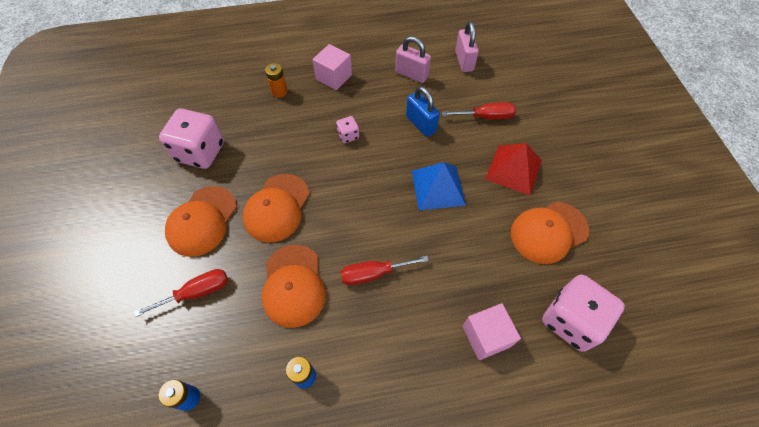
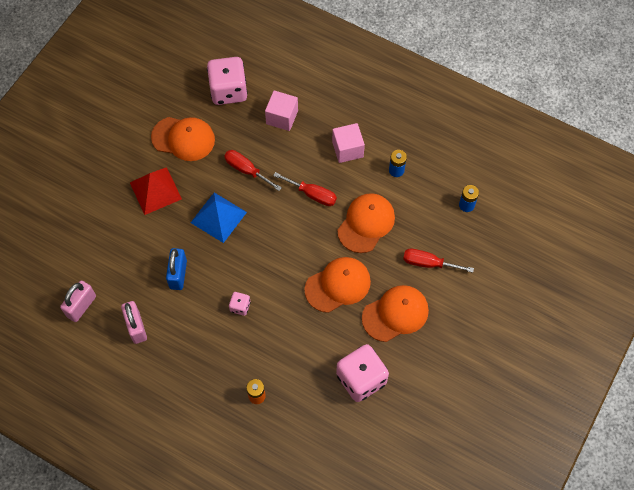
camera: 140 degrees left, 5 degrees up
(333, 77) = (200, 376): pink cube -> pink cube (347, 149)
(486, 117) = (125, 243): red screwdriver -> red screwdriver (246, 170)

